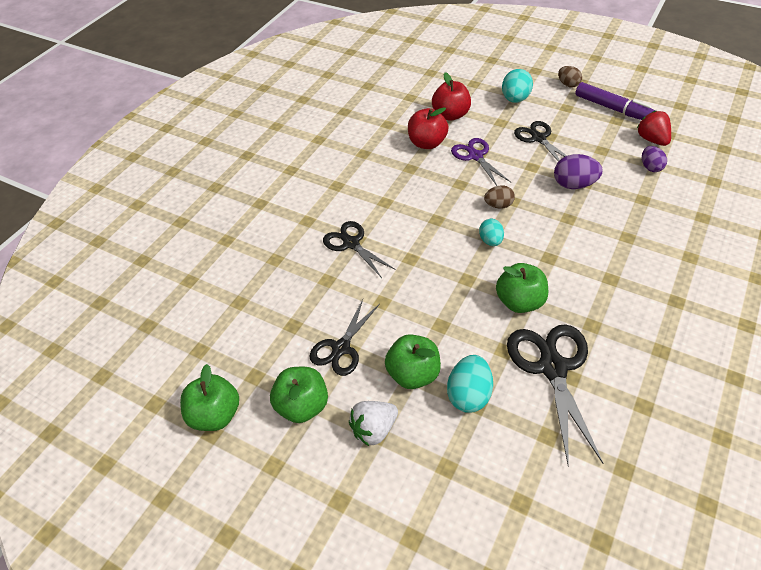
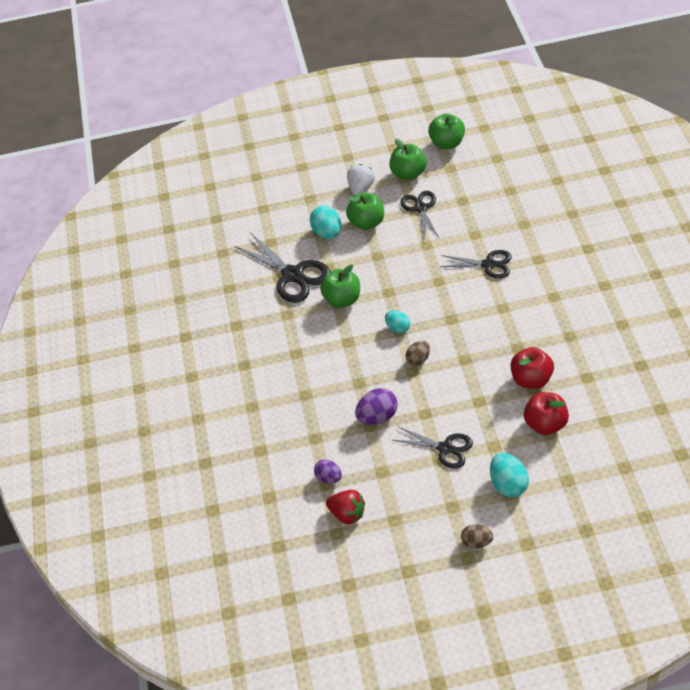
camera: 145 degrees right, 0 degrees up
(475, 156) = (479, 393): purple scissors -> none
(612, 108) = (409, 534): purple marker -> none

